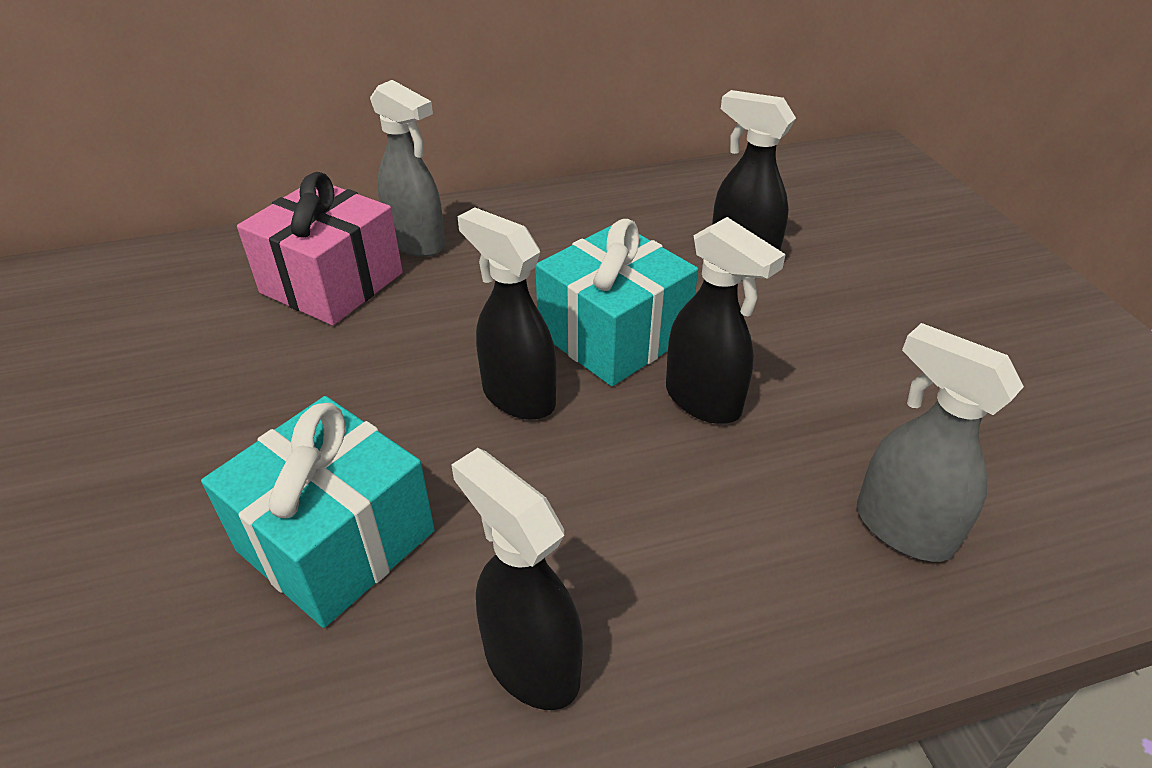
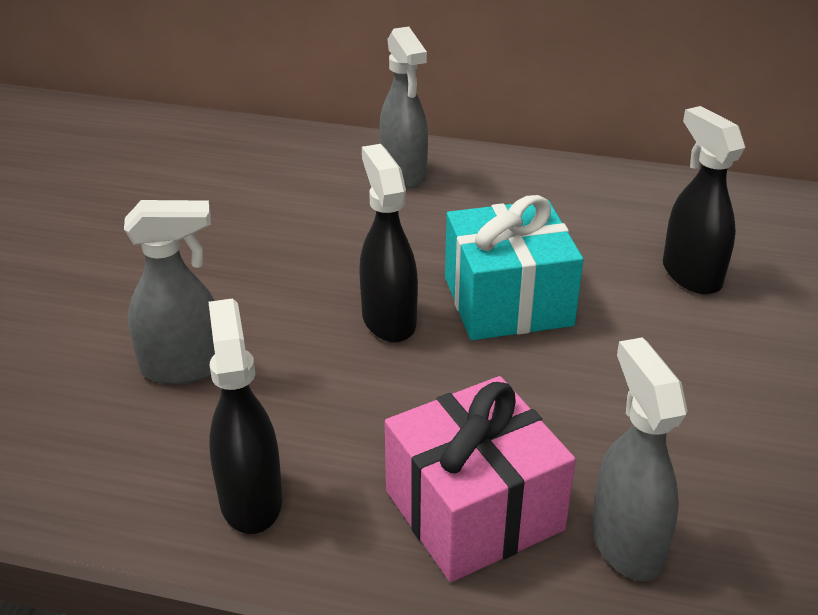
camera: 30 degrees right, 5 degrees down
(332, 283) = (314, 185): pink gift -> pink gift (474, 510)
(336, 540) = (184, 367): turquoise gift -> grey spray bottle
(703, 401) = (540, 380): black spray bottle -> none

